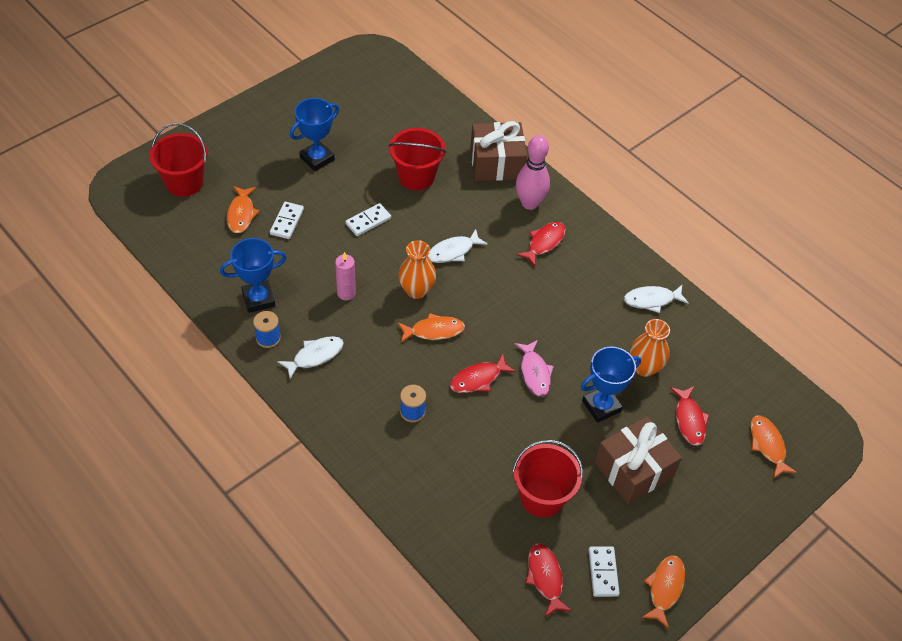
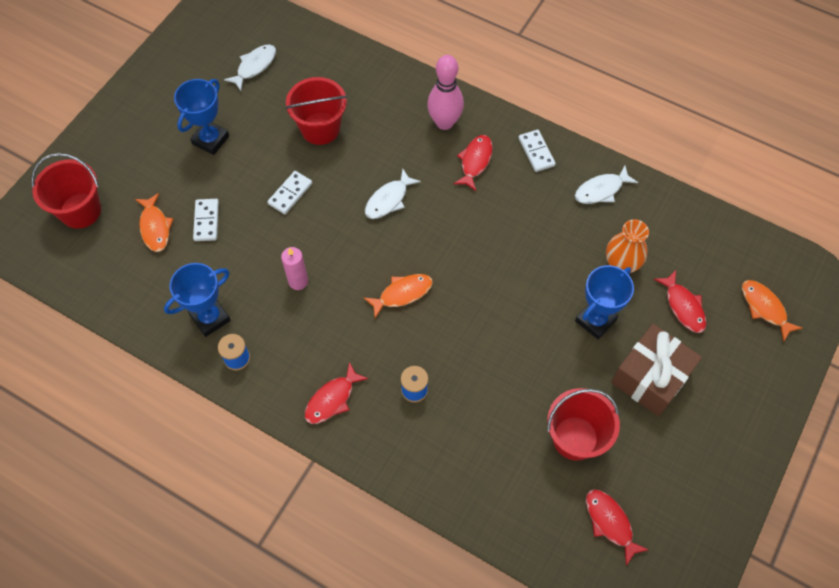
camera: 15 degrees left, 10 degrees up
(315, 356) = (293, 362): white fish -> white fish (254, 66)
(416, 290) = (368, 255): orange vase -> none
(478, 379) = (466, 332): red fish -> red fish (332, 399)
(496, 163) = (395, 88): brown gift -> none
(534, 373) = (518, 306): pink fish -> none
(603, 572) = (662, 497): white domino -> white domino (536, 152)
(664, 588) = (725, 492): orange fish -> none

